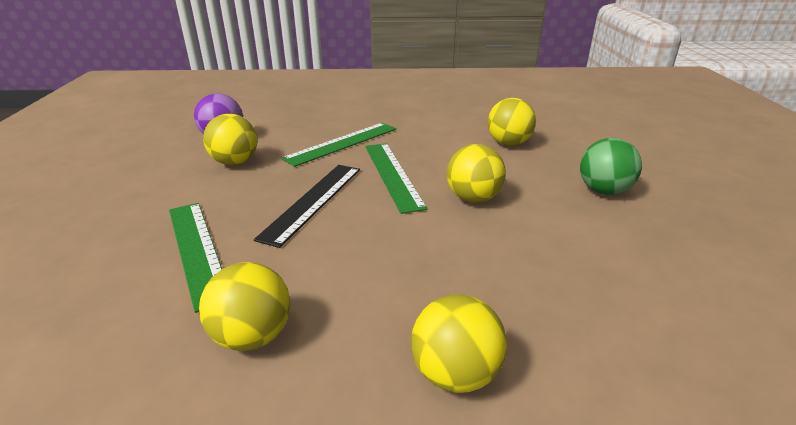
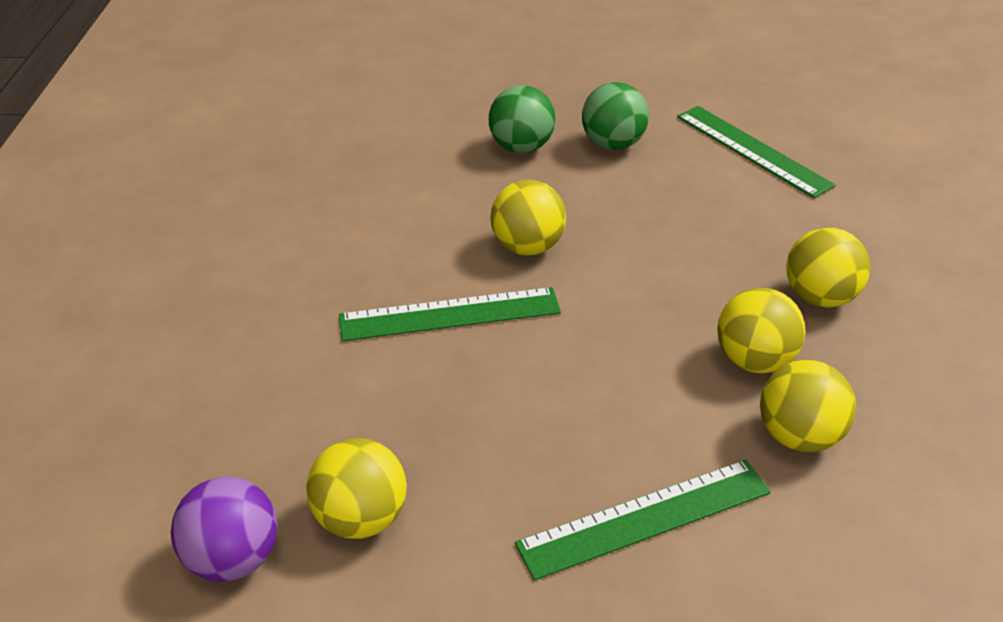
camera: 85 degrees left, 10 degrees up
(313, 201) = (520, 400): black ruler -> none
(342, 143) = (317, 370): green ruler -> green ruler (752, 150)
(508, 143) = (371, 191): yellow ball -> yellow ball (754, 360)
(648, 235) = (612, 144): none -> green ball

